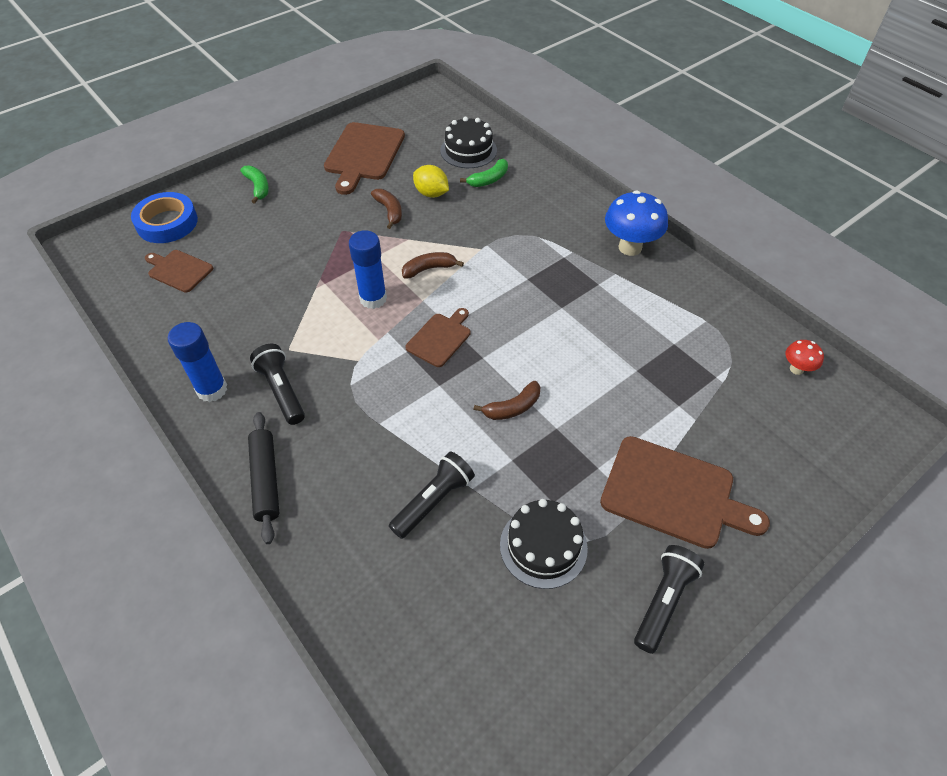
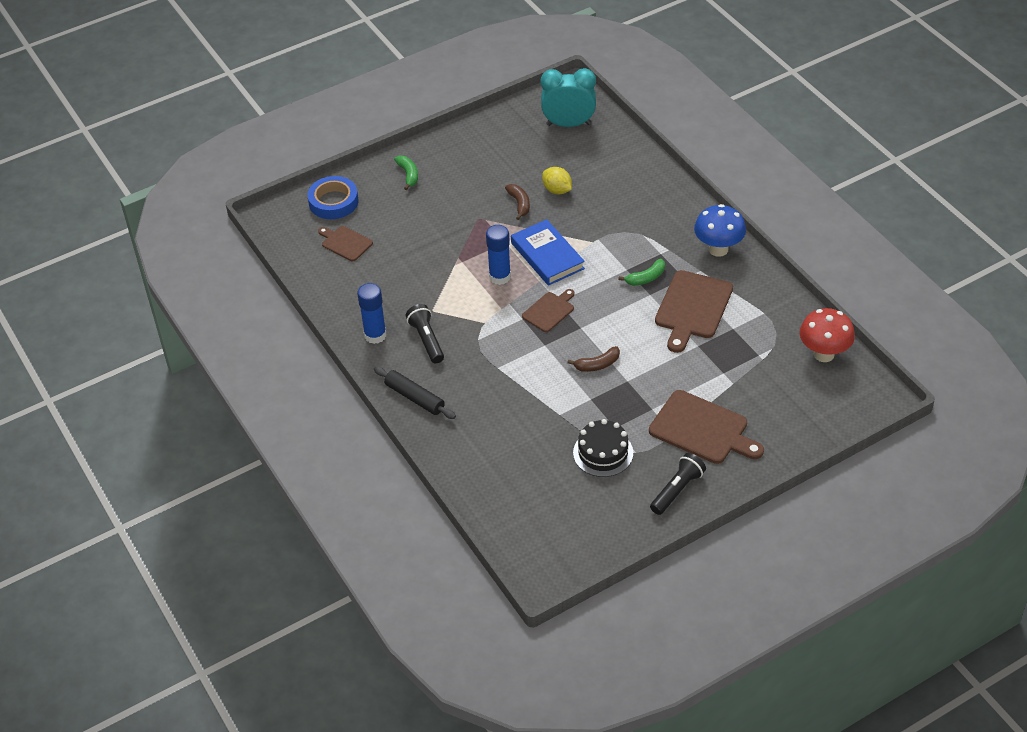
camera: 10 degrees right, 5 degrees down
(265, 480) = (414, 398): black rolling pin -> black rolling pin turned 45 degrees counterclockwise
(363, 154) = (501, 149): brown cutting board -> brown cutting board (692, 308)
(429, 269) = (547, 256): brown banana -> blue book
(434, 501) = (531, 420): black flashlight -> none
(435, 126) = (568, 124): none -> turquoise clock
(468, 150) = (595, 151): black cake -> none
(489, 179) = (609, 180): green banana -> green banana (646, 278)
(796, 369) = (824, 354): red mushroom -> red mushroom, size x1.94

